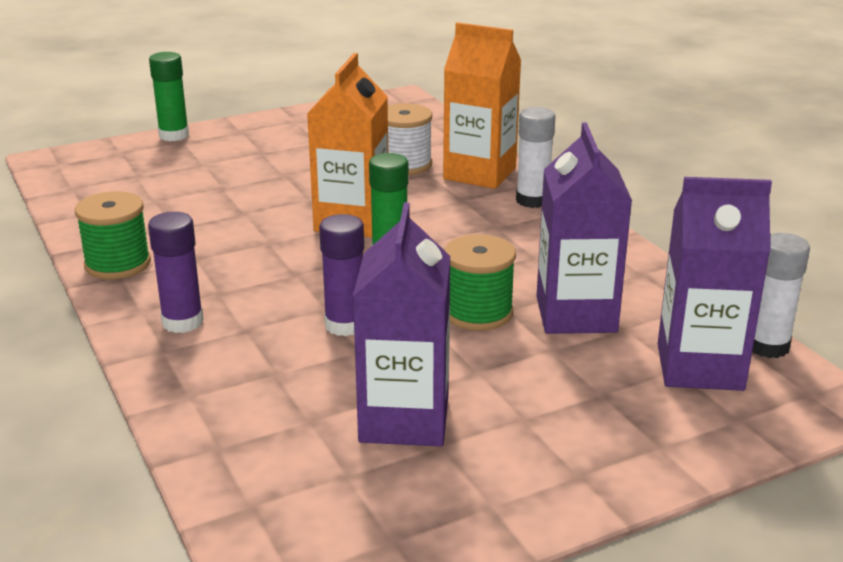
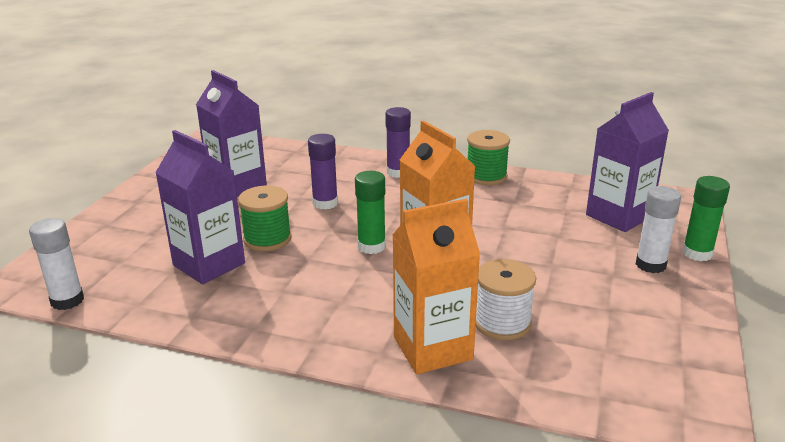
camera: 135 degrees right, 0 degrees up
(532, 200) = (349, 342): white glue stick -> white glue stick (650, 265)
(699, 367) = (107, 268): purple carton -> purple carton (618, 216)

